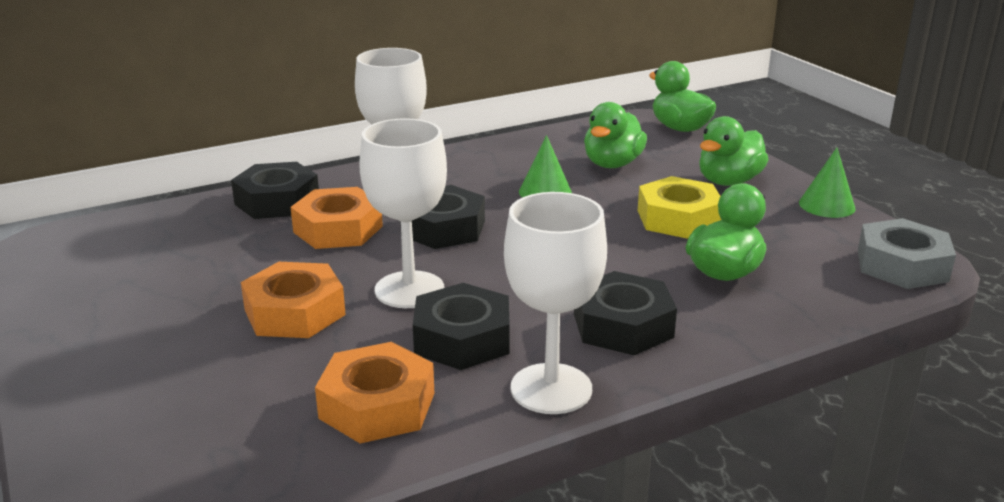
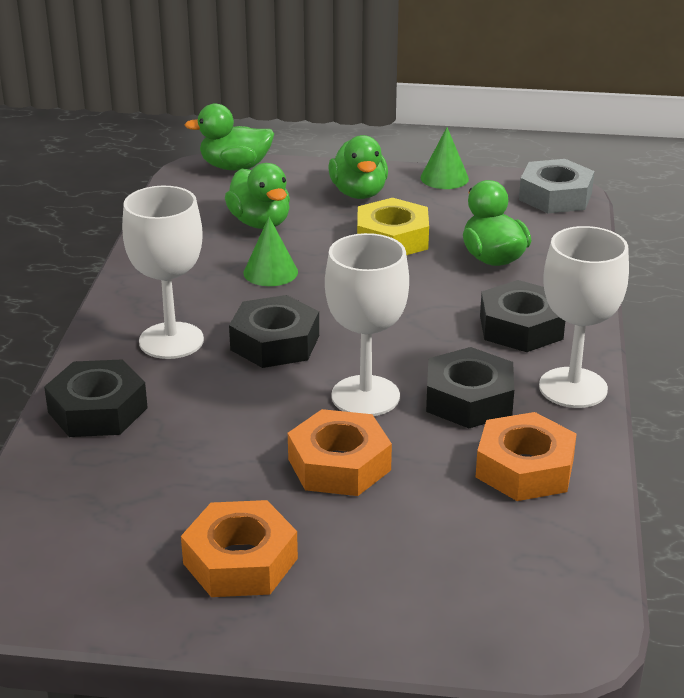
camera: 55 degrees left, 5 degrees up
(338, 229) = (207, 395): orange nut -> orange nut (240, 561)

